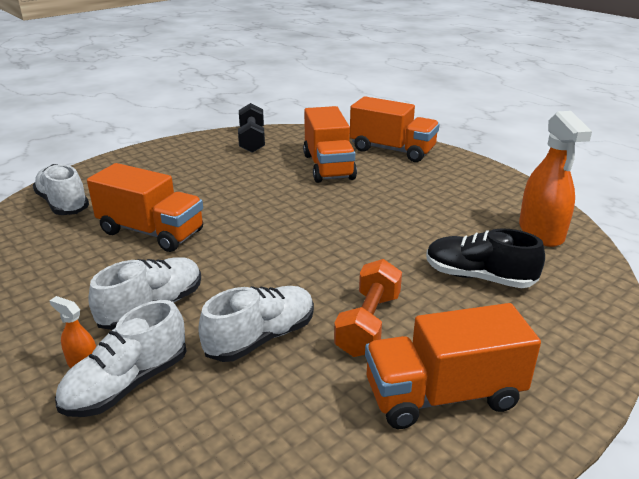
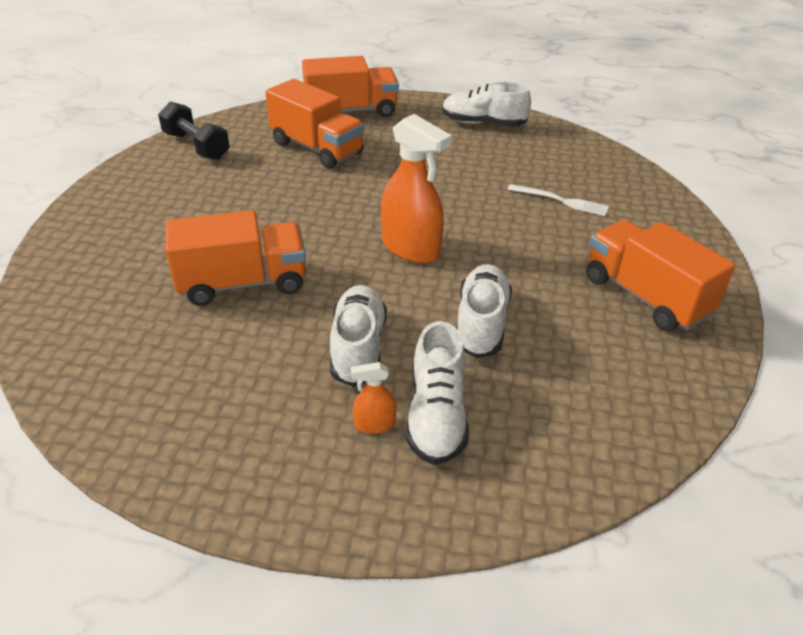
camera: 40 degrees left, 10 degrees up
(63, 204) = (88, 299): white shoe -> white shoe (483, 123)
(368, 324) = (538, 273): orange dumbbell -> none
(443, 395) = (645, 296): orange truck -> orange truck turned 105 degrees clockwise
(479, 277) = (561, 201): black shoe -> white fork
(541, 232) = (555, 146): orange spray bottle -> orange spray bottle (410, 248)

